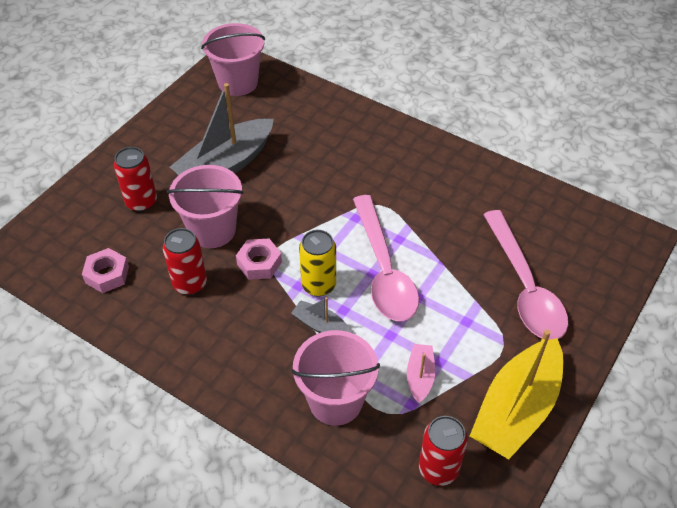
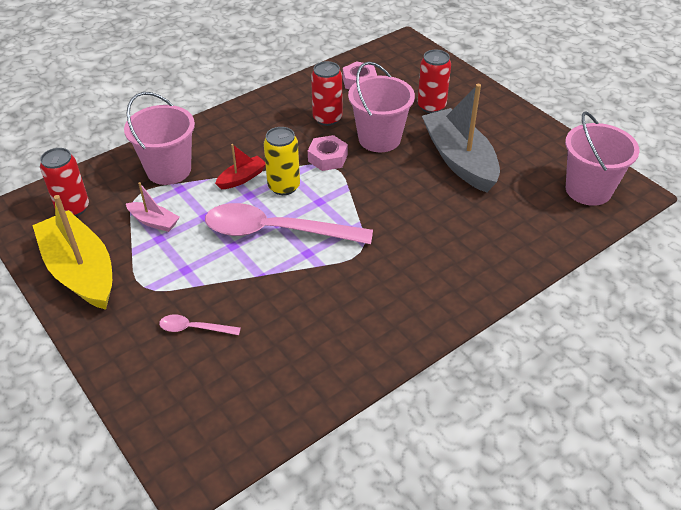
camera: 110 degrees right, 5 degrees down
(320, 325) = (242, 178): grey boat -> red boat
(524, 287) = (194, 328): pink spoon -> pink spoon, size x0.43

